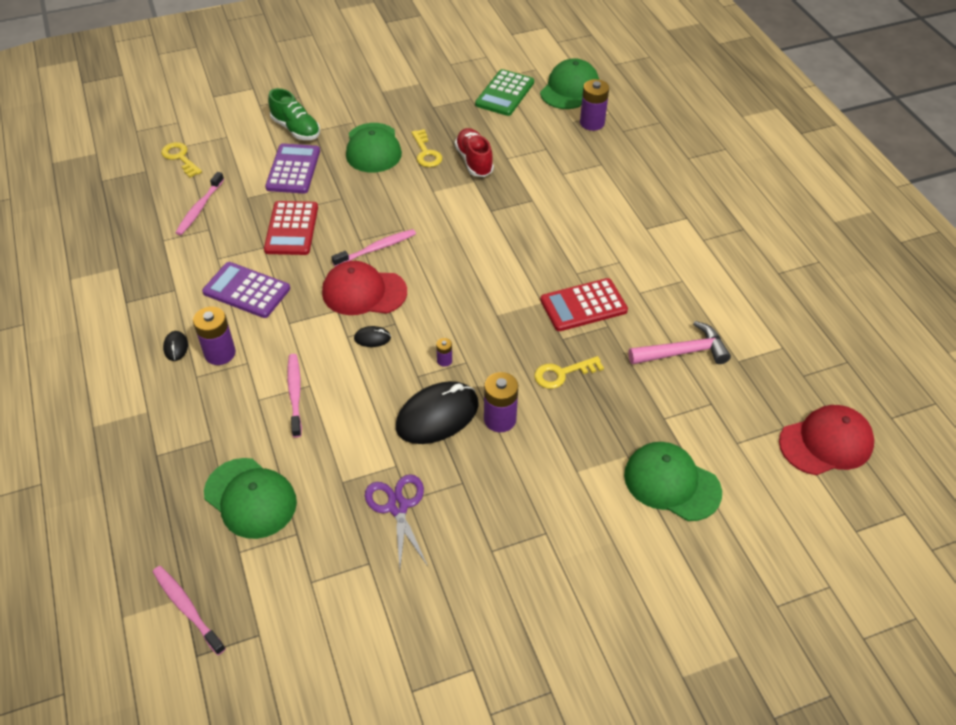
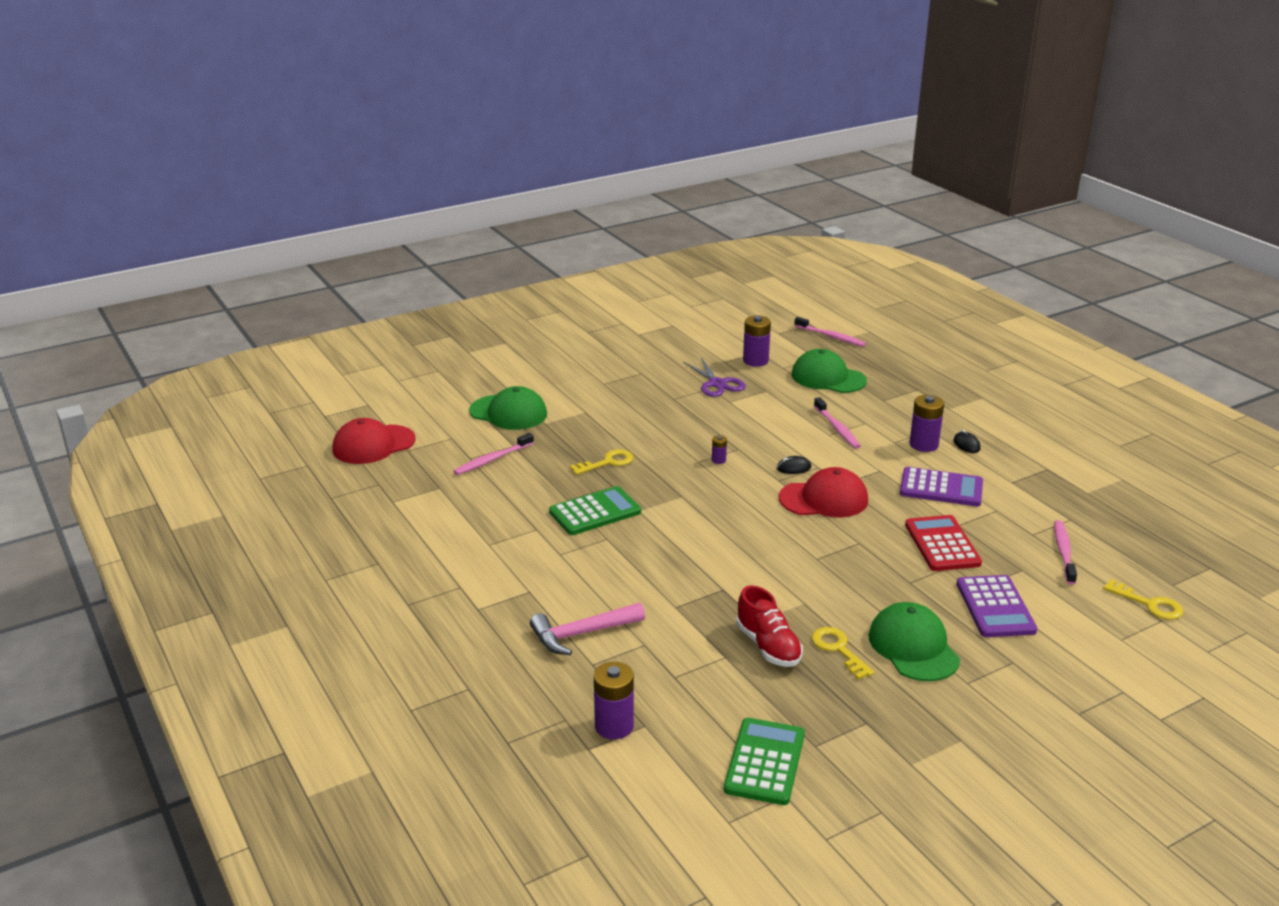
camera: 170 degrees right, 20 degrees down
(296, 129) = (1038, 661): green shoe -> none
(376, 248) = (835, 536): pink toothbrush -> pink toothbrush (492, 459)
(437, 416) = (709, 428): black mouse -> none
(500, 419) = (655, 431): purple battery -> purple battery (755, 361)
(569, 88) = (660, 786): green cap -> none
(583, 305) = (595, 512): red calculator -> green calculator
(683, 352) = (492, 488): pink hammer -> pink hammer (581, 634)

